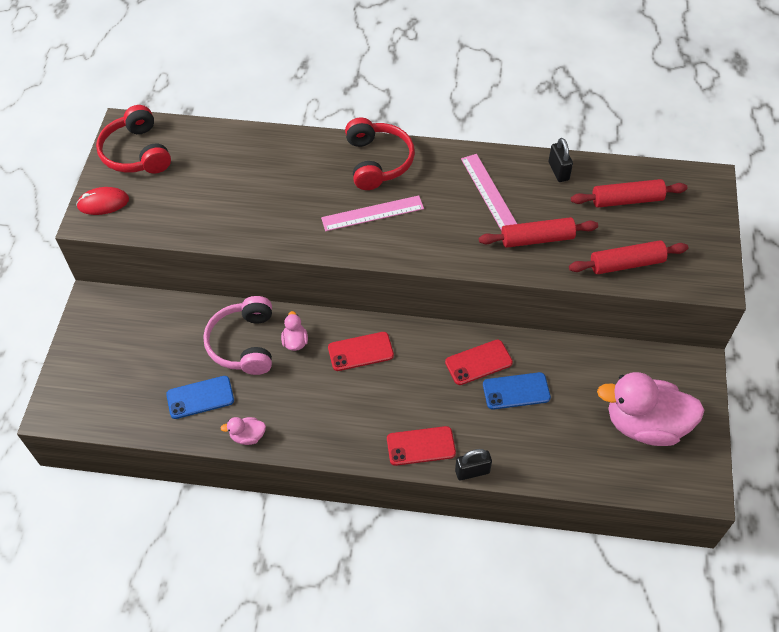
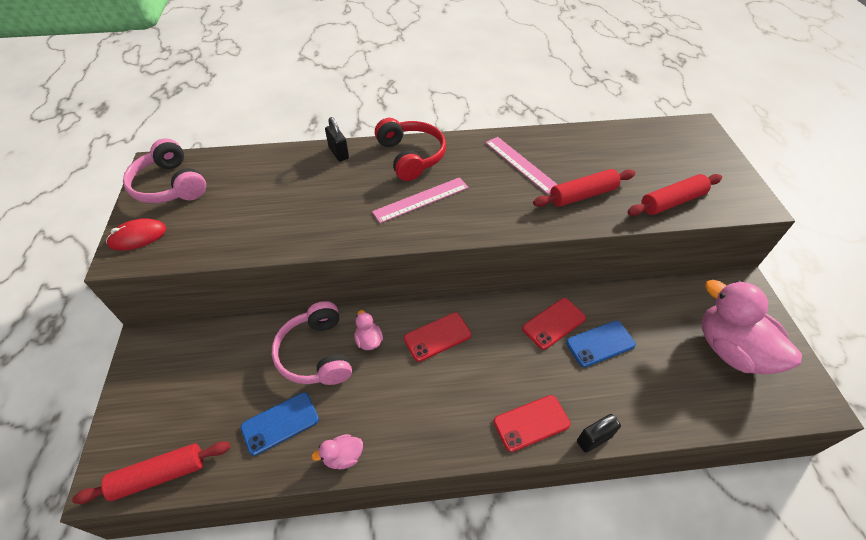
camera: 15 degrees left, 5 degrees down
(137, 153) = (170, 185): red headphones -> pink headphones
(558, 171) = (574, 139): black padlock -> black padlock (338, 153)
(627, 200) = (643, 151): red rolling pin -> red rolling pin (160, 475)
(645, 424) = (731, 350): pink duck -> pink duck turned 60 degrees clockwise

